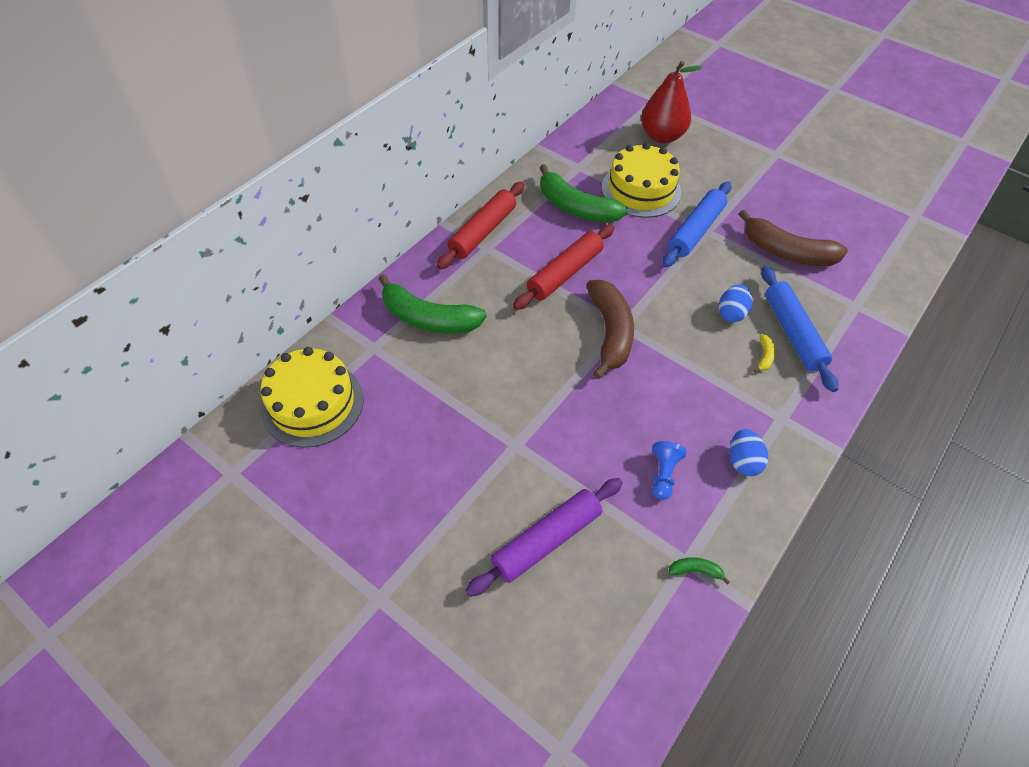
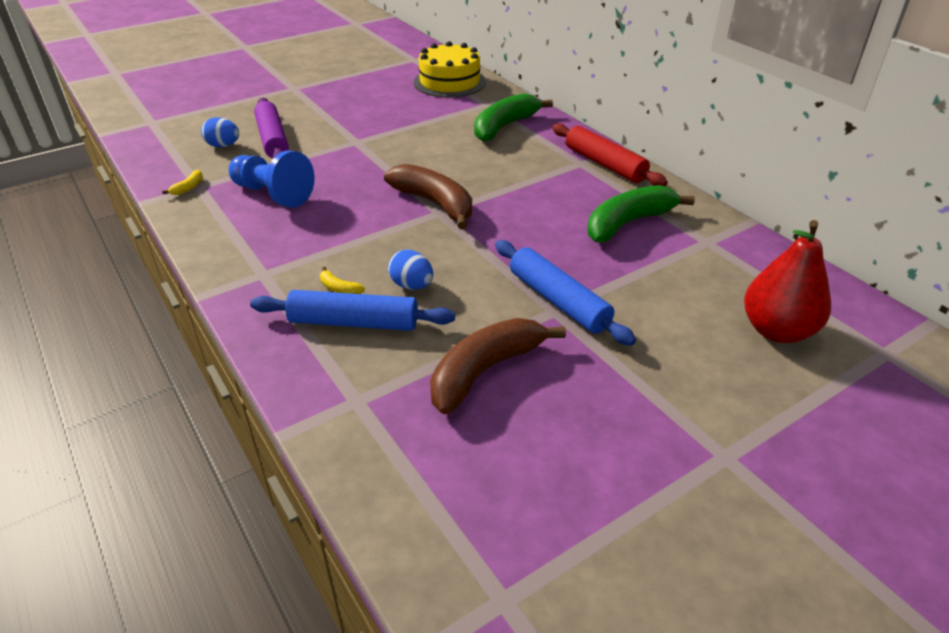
camera: 110 degrees right, 15 degrees down
(565, 273) = (526, 196): red rolling pin -> none
(610, 333) = (435, 204): brown banana -> brown banana turned 150 degrees counterclockwise
(641, 190) = (651, 278): yellow cake -> none
(663, 474) = (273, 194): blue pawn -> blue pawn, size x1.81
(695, 571) = (188, 187): green banana -> yellow banana
(742, 461) = (245, 236): blue egg -> blue egg (223, 146)

